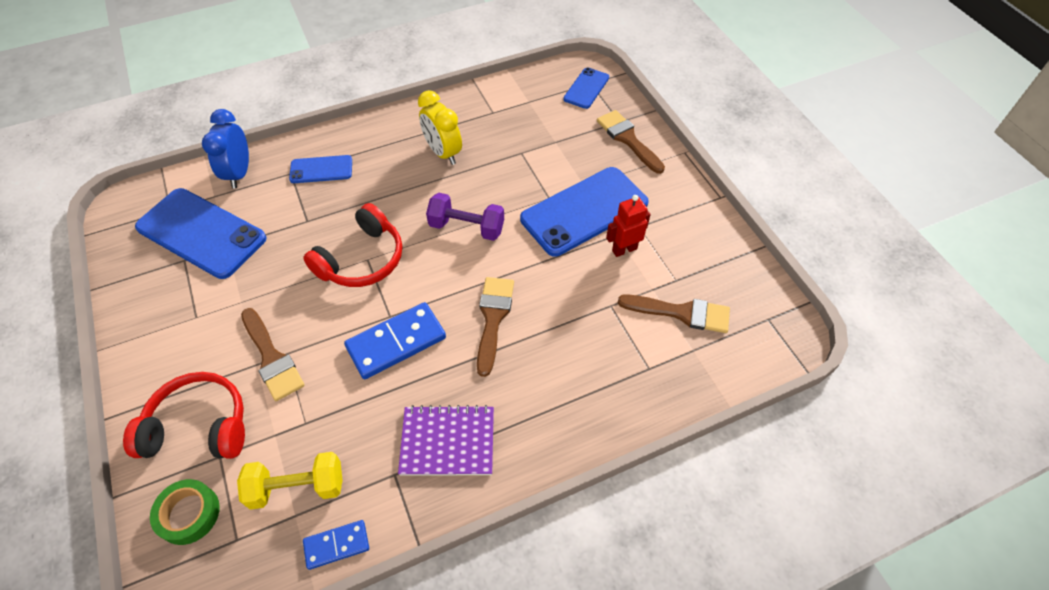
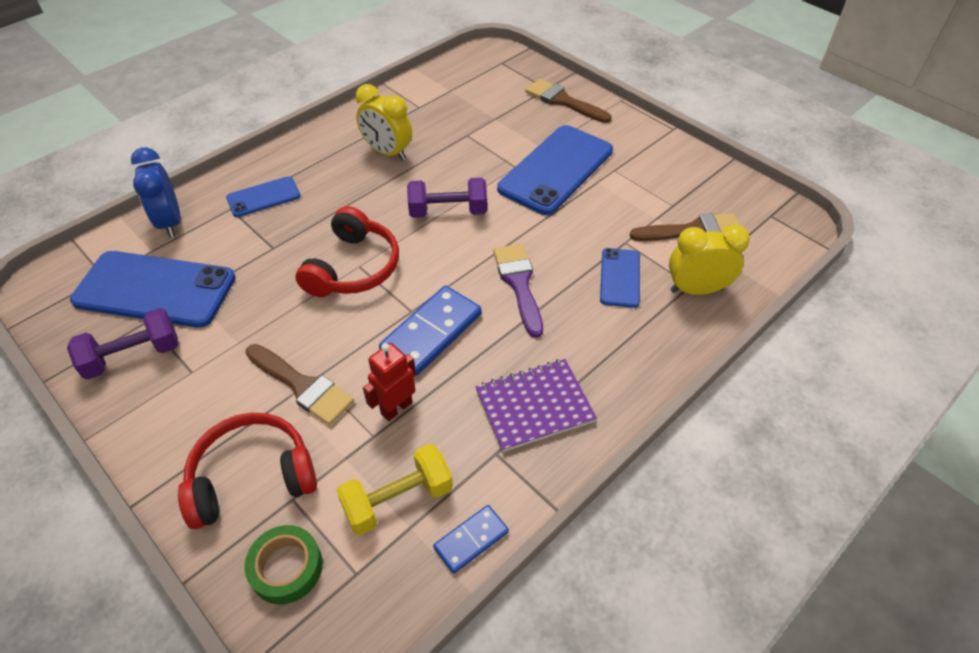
camera: 20 degrees left, 5 degrees down
(160, 289) = (133, 356): none -> purple dumbbell
(493, 318) = (519, 284): brown brush -> purple brush
(586, 88) = (500, 68): blue phone -> blue phone (620, 277)
(624, 249) = (611, 192): red robot -> red robot (396, 408)
(652, 375) = (696, 289): none -> yellow clock

